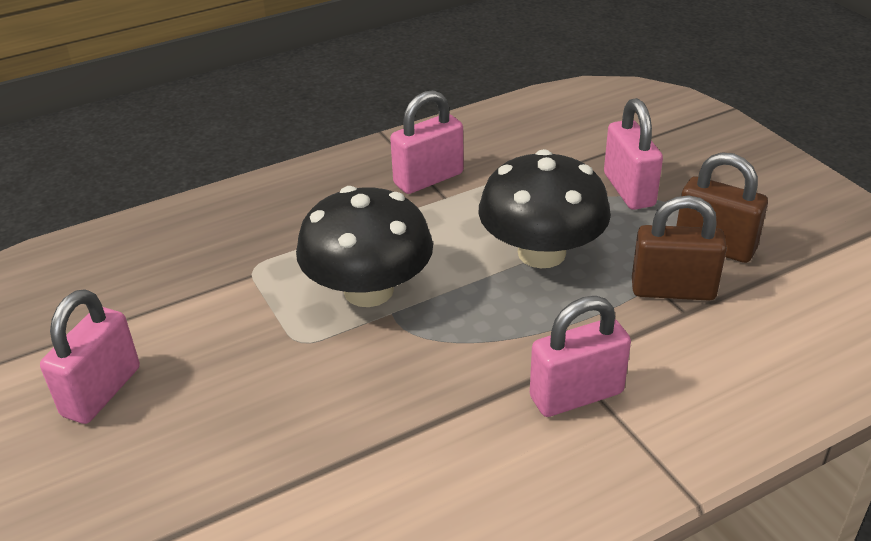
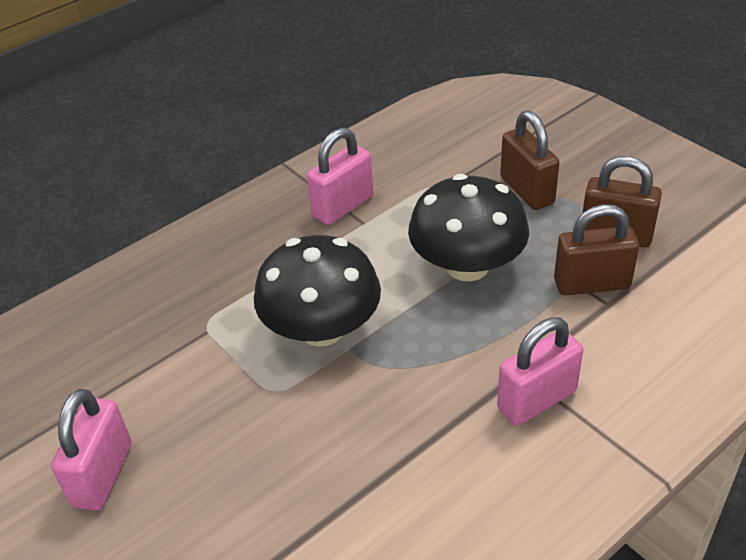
camera: 10 degrees left, 5 degrees up
(629, 190) = (527, 190): pink padlock -> brown padlock

